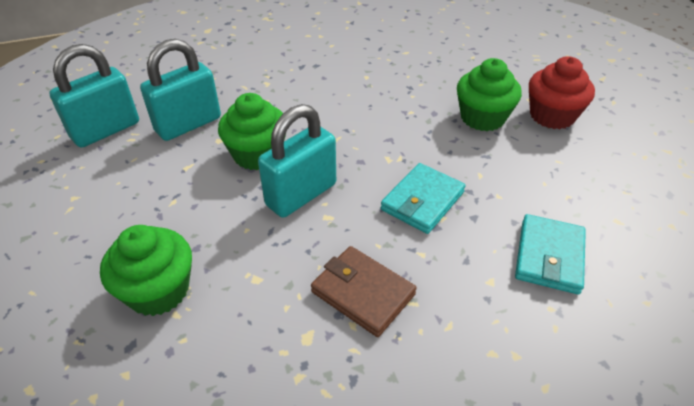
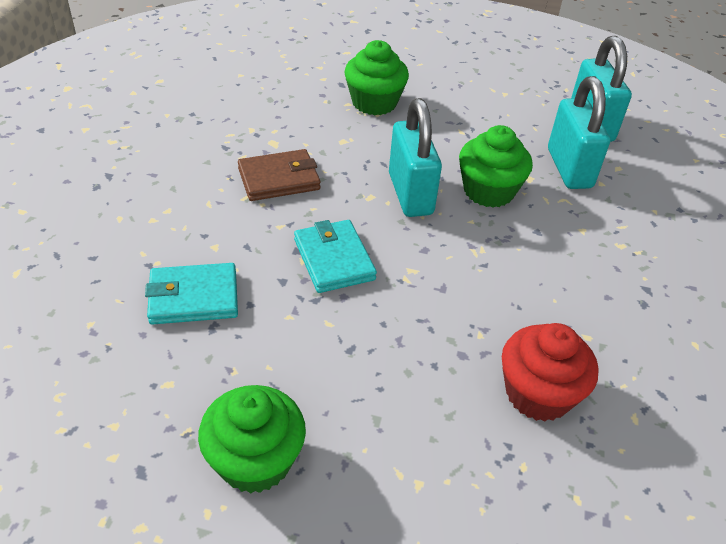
camera: 120 degrees right, 0 degrees up
(482, 118) = (418, 395): green cupcake -> green cupcake (255, 460)
(549, 256) = (193, 297): turquoise wallet -> turquoise wallet turned 60 degrees counterclockwise
(552, 116) = (364, 477): red cupcake -> red cupcake (538, 393)

